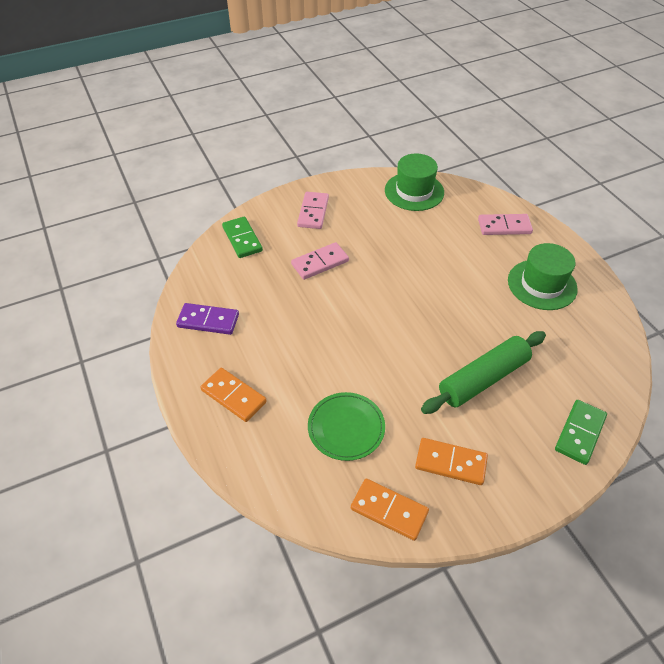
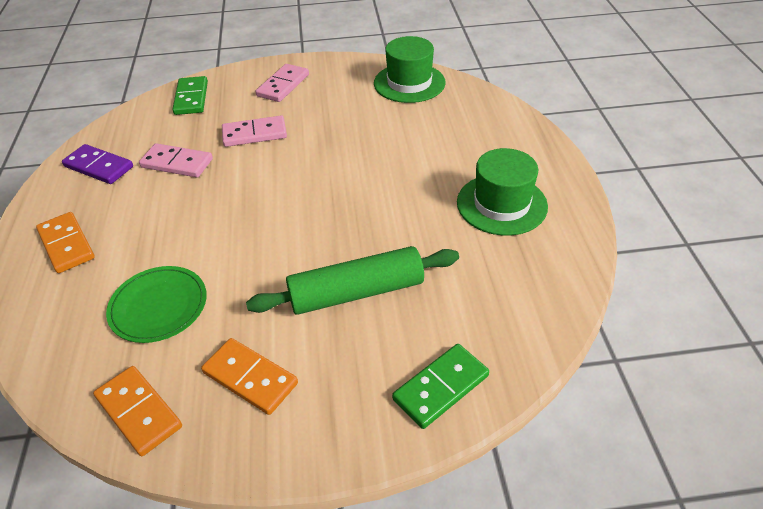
camera: 20 degrees right, 5 degrees down
(504, 226) = (494, 135): pink domino -> pink domino (177, 163)

